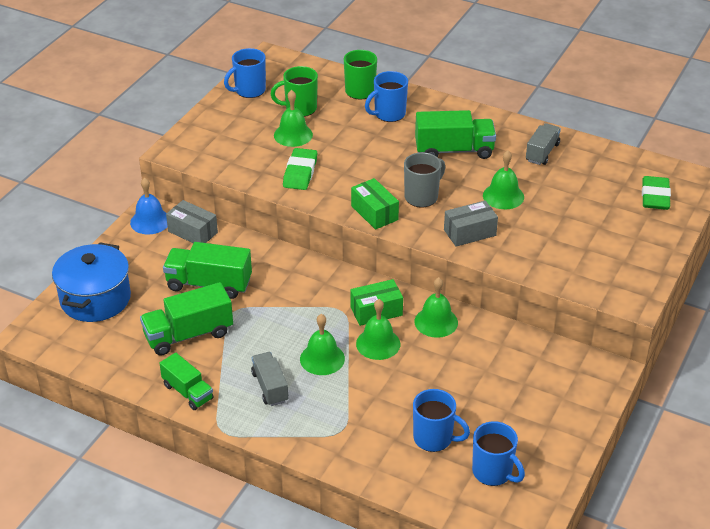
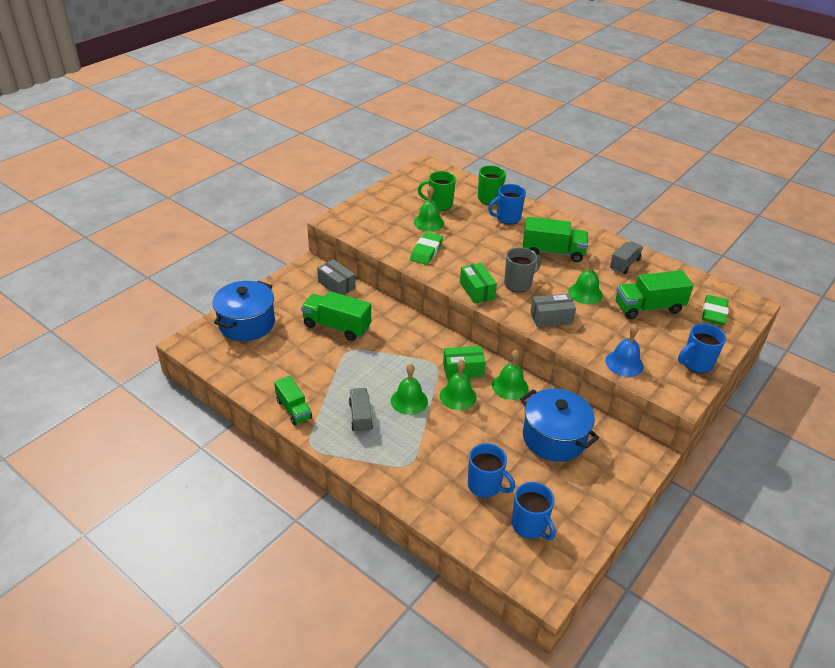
camera: 10 degrees right, 0 degrees up
(150, 221) = (307, 272): blue bell -> blue bell (624, 363)
(188, 334) = (309, 363): green truck -> green truck (648, 308)
(249, 90) = (405, 186): blue mug -> blue mug (696, 364)
(499, 372) = (554, 438): none -> blue pot

